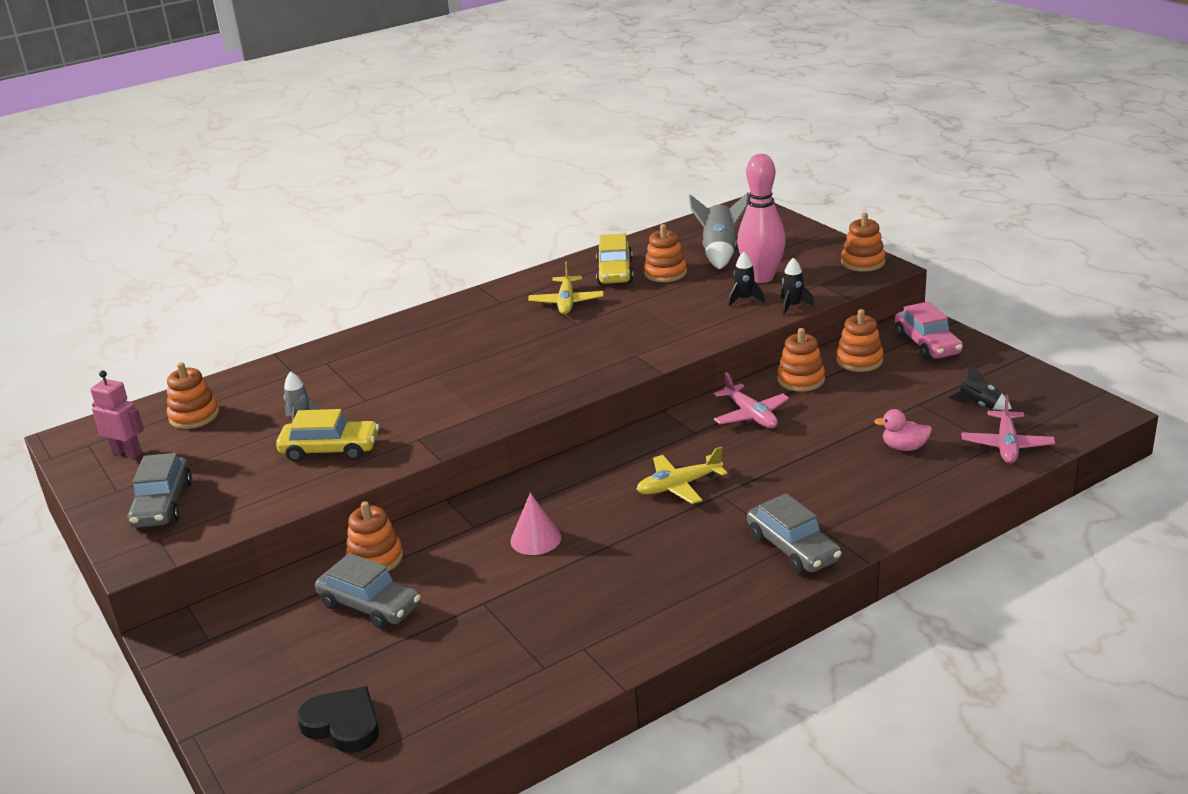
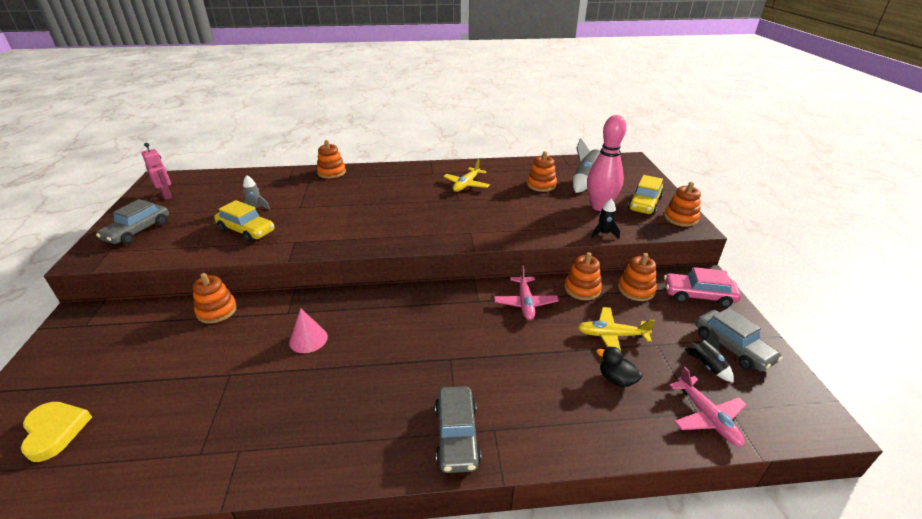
camera: 25 degrees right, 5 degrees up
(194, 416) = (218, 186): orange stacking toy -> orange stacking toy (331, 172)
(343, 724) = (55, 431): black heart -> yellow heart
(370, 605) = (176, 343): grey car -> grey car (732, 347)
(615, 272) = (512, 175): yellow car -> yellow car (644, 204)
(678, 486) = (430, 339): yellow plane -> yellow plane (611, 335)
(744, 299) = (575, 218): black rocket -> none
(904, 447) = (616, 379): pink duck -> black duck
(927, 344) = (698, 295): pink car -> pink car turned 90 degrees clockwise
(1006, 445) = (707, 417): pink plane -> pink plane turned 60 degrees counterclockwise

